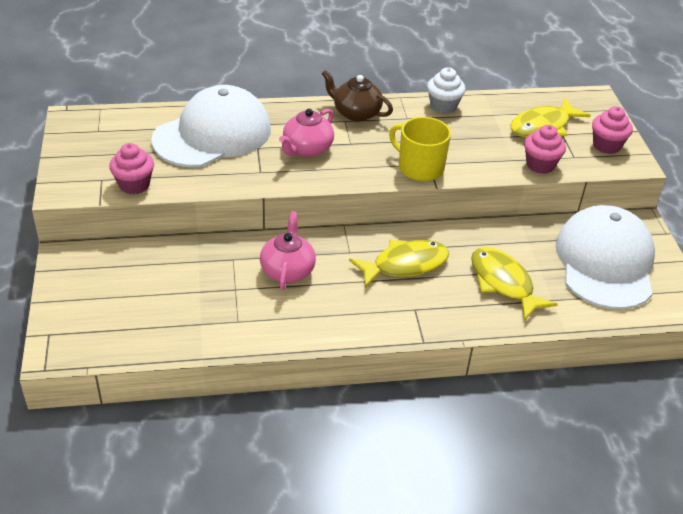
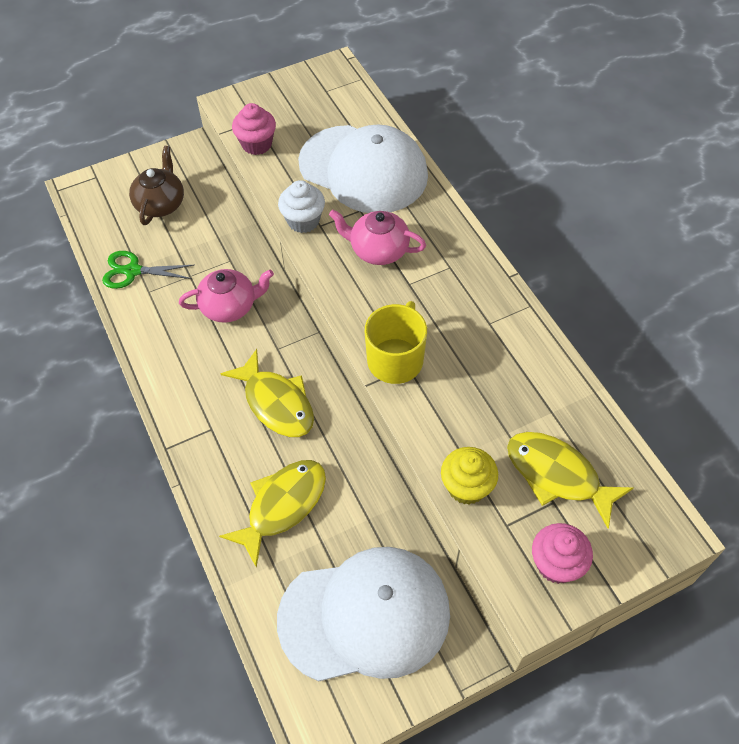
camera: 75 degrees right, 15 degrees up
(204, 327) = (133, 271): none -> green scissors
(356, 113) = (470, 273): brown teapot -> brown teapot (161, 204)
(443, 106) = (537, 353): white cupcake -> white cupcake (303, 221)
(540, 165) = (466, 487): pink cupcake -> yellow cupcake

